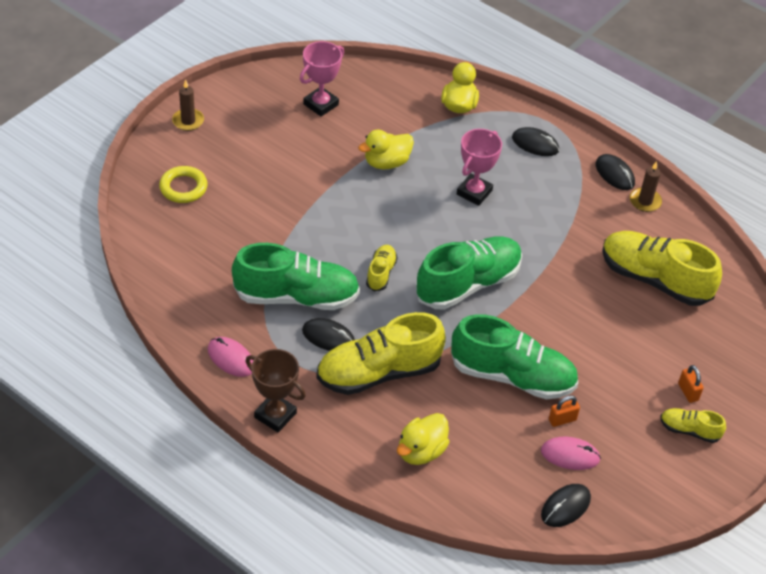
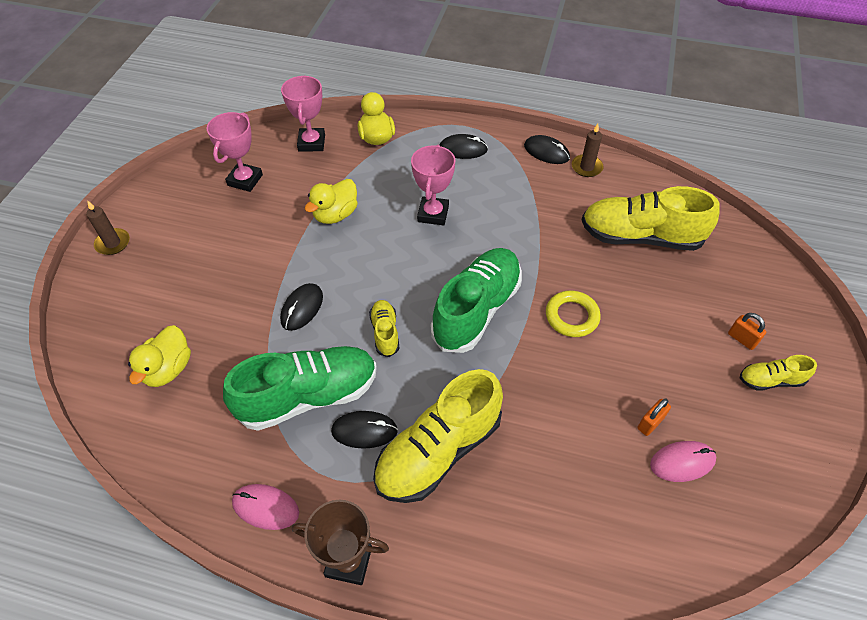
camera: 20 degrees left, 5 degrees up
(183, 187) = (133, 318): yellow ring -> yellow ring (572, 316)
(396, 90) = (311, 143): none -> pink trophy
(421, 451) = (532, 532): yellow duck -> yellow duck (168, 369)
(512, 376) = (574, 394): green shoe -> none
(565, 507) = (716, 530): black mouse -> black mouse (302, 308)

